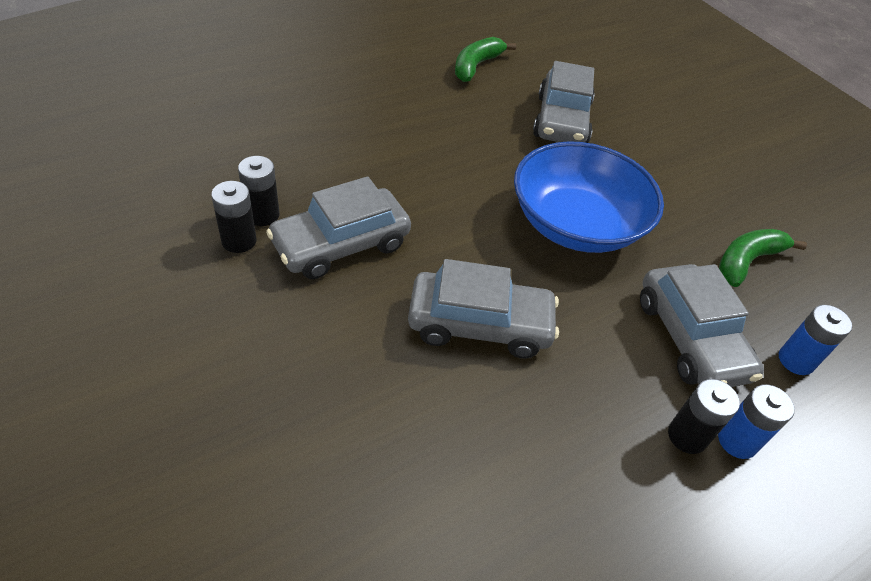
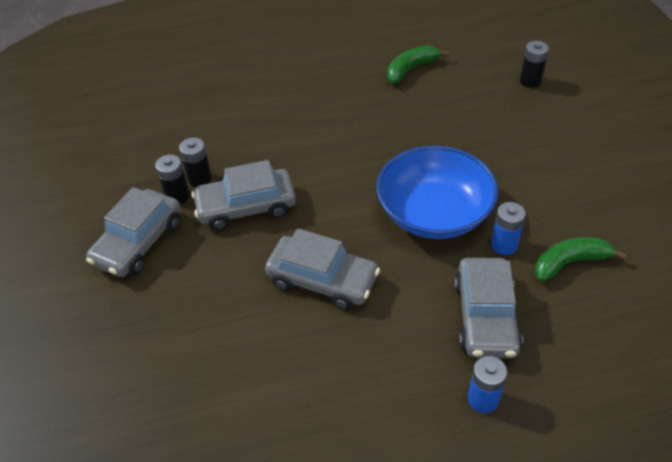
camera: 25 degrees right, 0 degrees up
(561, 120) = (463, 123): grey car -> grey car (138, 242)
(687, 436) = (444, 388): black battery -> black battery (530, 81)
(796, 360) = (568, 349): blue battery -> blue battery (504, 245)

